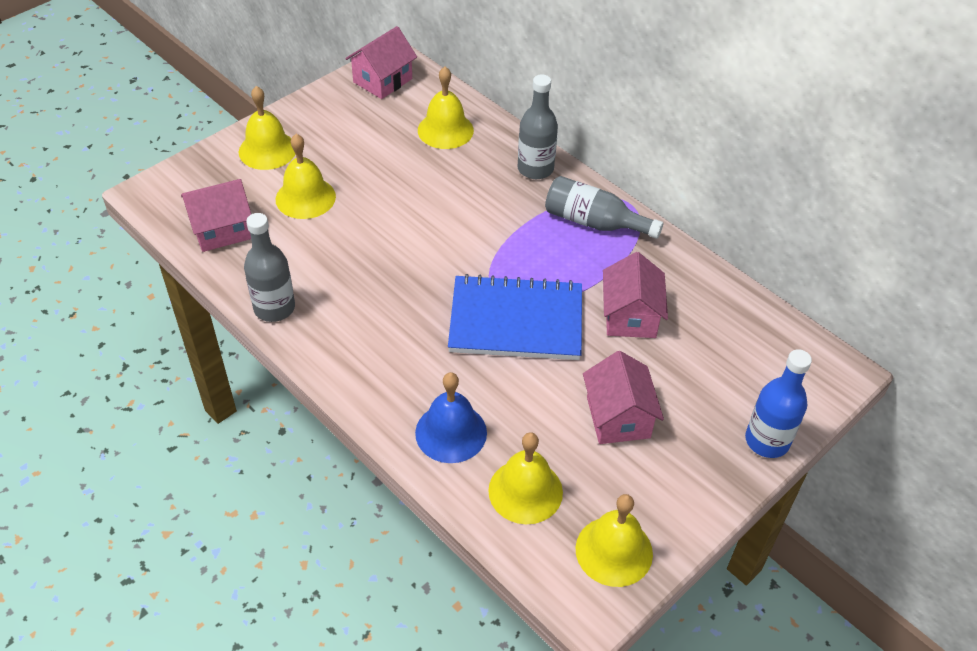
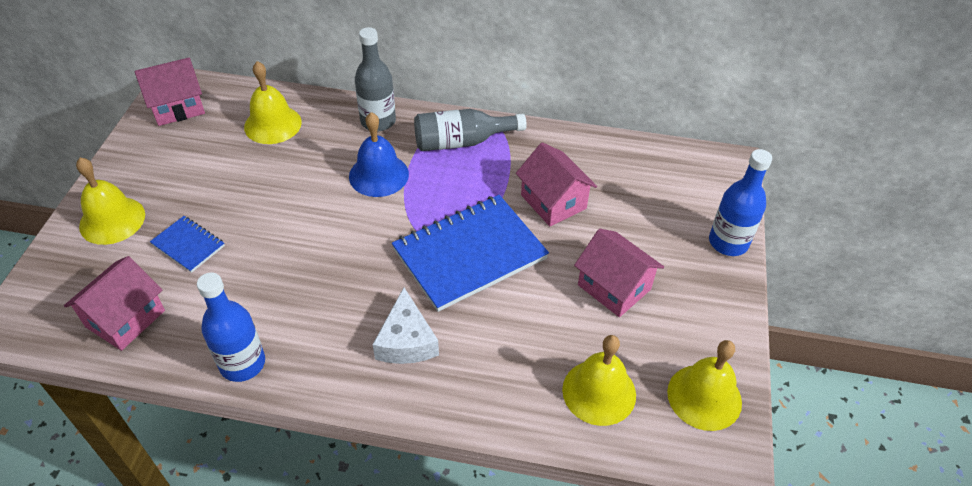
camera: 35 degrees left, 0 degrees up
(274, 308) = (242, 363): grey bottle -> blue bottle
(305, 197) = (188, 245): yellow bell -> blue notebook
(382, 80) = (177, 107): pink house -> pink house turned 60 degrees clockwise
(406, 360) = (406, 340): none -> white cheese
(451, 432) = (498, 380): blue bell -> blue bell (379, 175)

